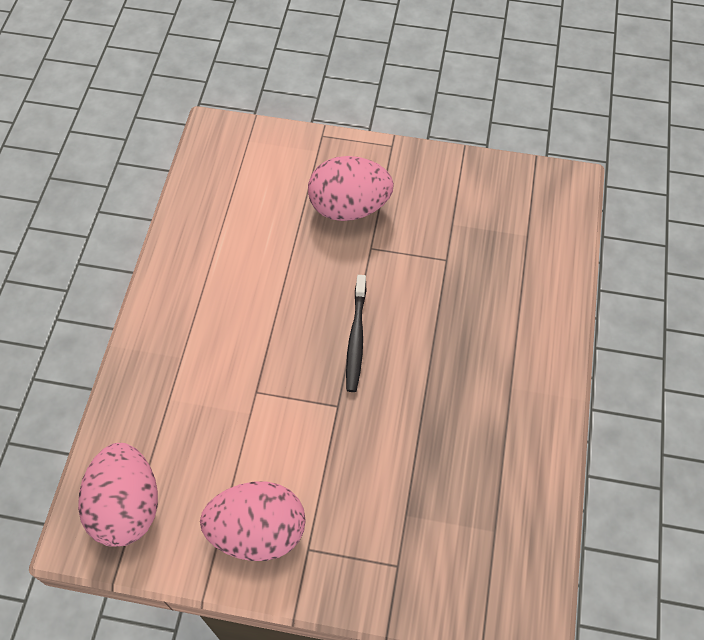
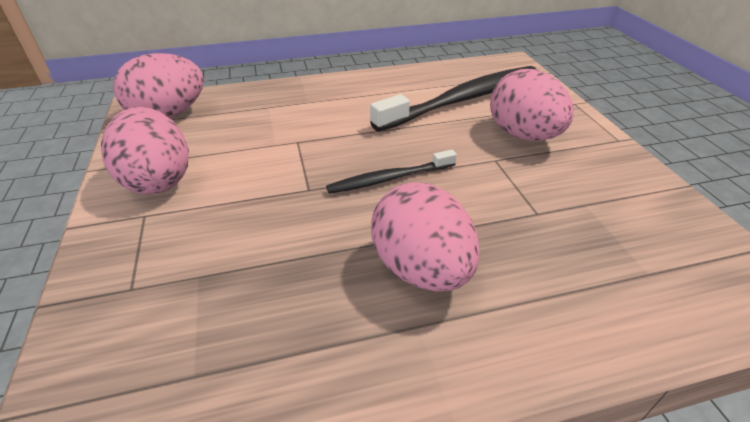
camera: 65 degrees right, 20 degrees down
(264, 217) = (463, 99): none -> black toothbrush
(466, 363) = (421, 269): none -> pink egg

